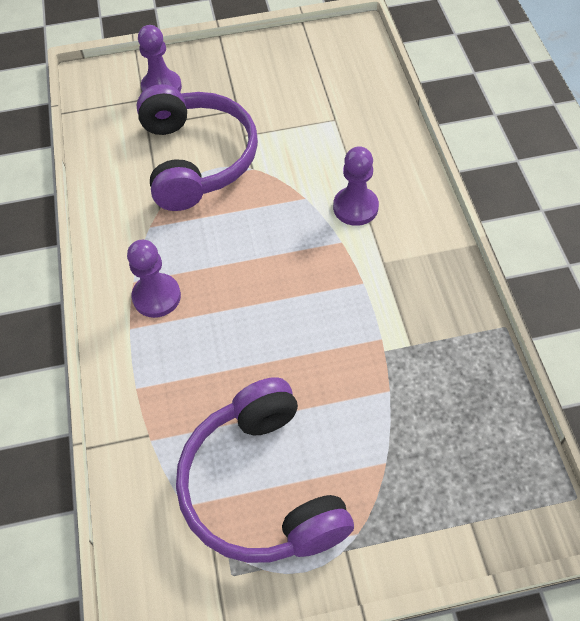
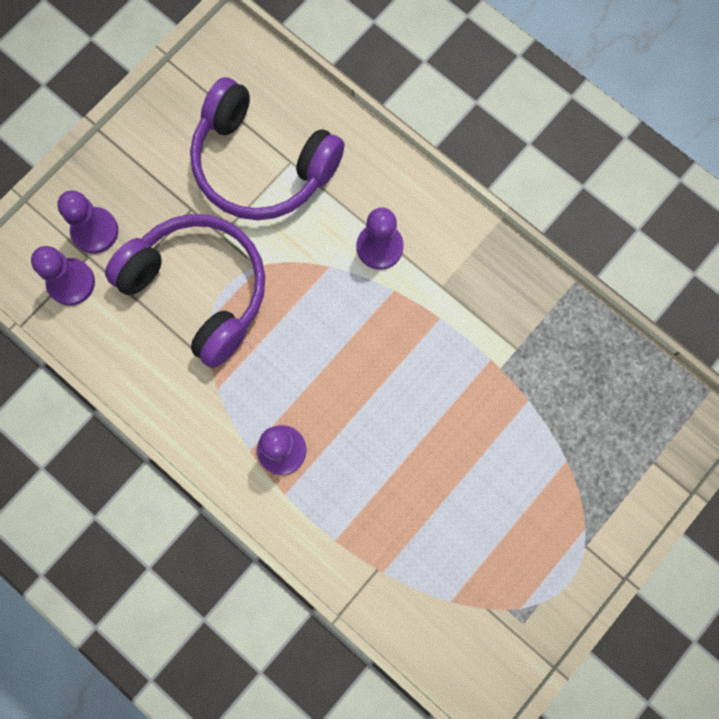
camera: 40 degrees left, 20 degrees up
(117, 107) = (71, 282): none -> purple pawn
(263, 486) = (494, 544): purple headphones -> purple headphones (262, 164)

